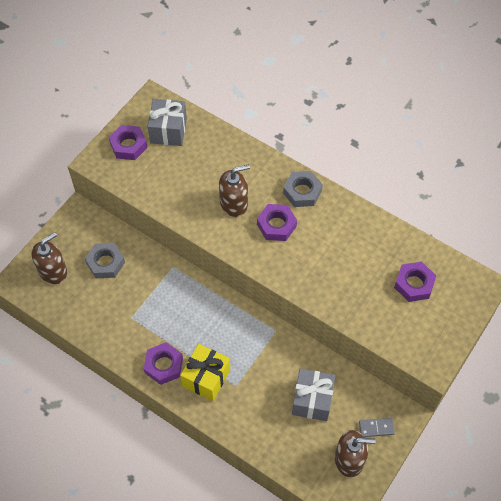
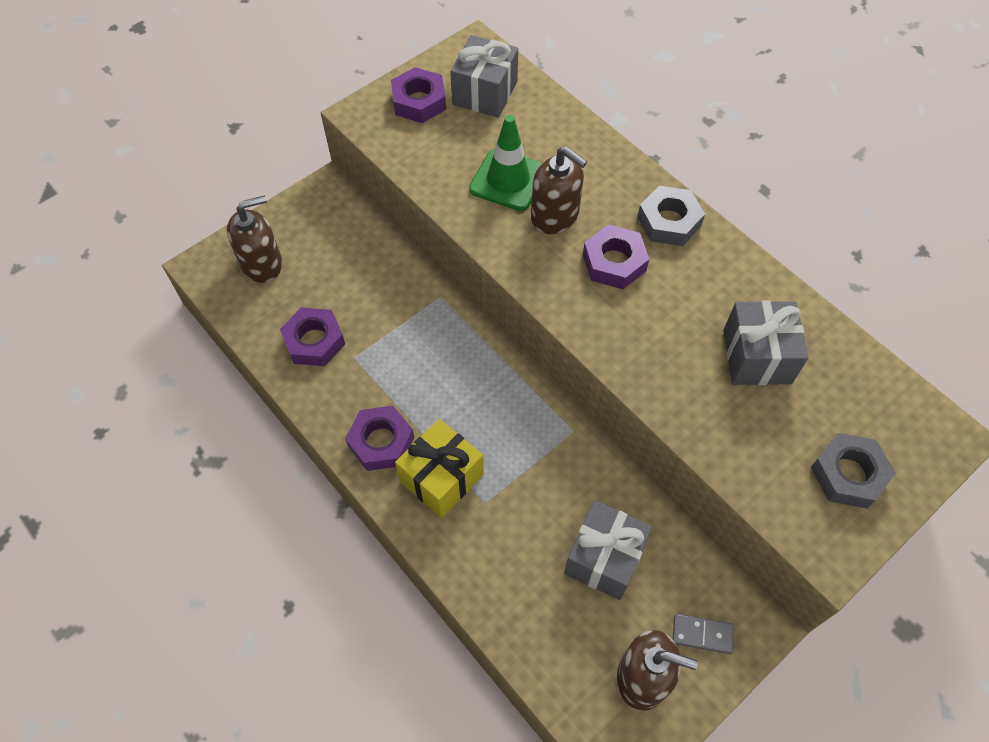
camera: 15 degrees right, 0 degrees up
(105, 263) = (342, 269): grey nut -> grey nut (848, 474)
(199, 186) = (508, 180): none -> green traffic cone
(234, 203) = (555, 216): brown soap dispenser -> brown soap dispenser turned 45 degrees clockwise
(371, 264) = (757, 356): none -> grey gift
(414, 284) = (824, 407): purple nut -> purple nut (314, 341)

